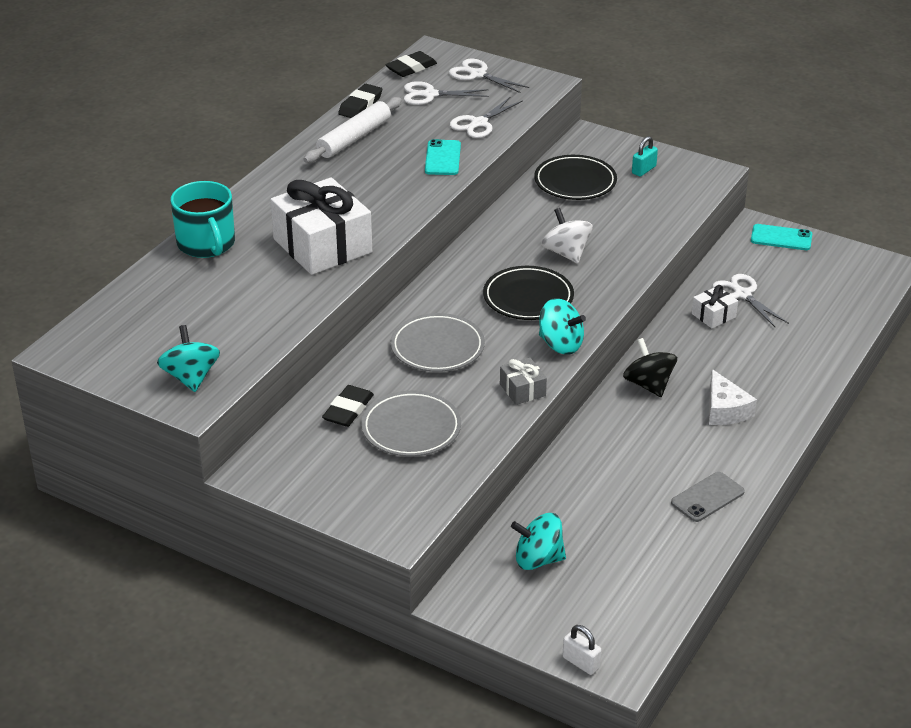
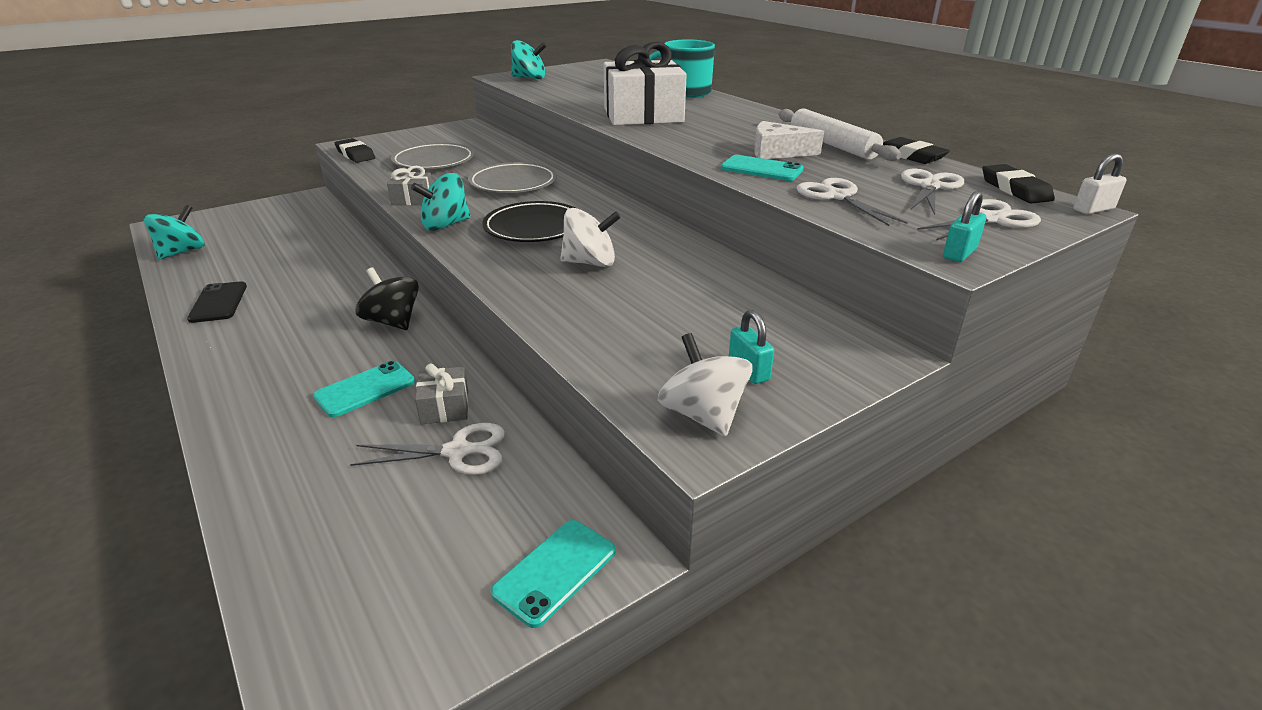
camera: 115 degrees right, 5 degrees down
(348, 410) = (484, 150): black eraser -> black eraser (355, 154)
(538, 559) = (292, 224): turquoise spinning top -> turquoise spinning top (182, 252)
(540, 82) = (959, 253): none -> turquoise padlock
(575, 182) = (746, 307): black plate -> none
(581, 662) = (193, 216): white padlock -> white padlock (1093, 209)
(648, 385) = (392, 321): black spinning top -> black spinning top turned 135 degrees counterclockwise
(694, 175) = (703, 415): none -> white spinning top
(707, 497) = (218, 302): grey phone -> black phone
(713, 315) = (445, 407): white gift -> grey gift
(725, 409) = (294, 352): white cheese -> white cheese (777, 152)
(728, 355) = (365, 389): none -> turquoise phone

